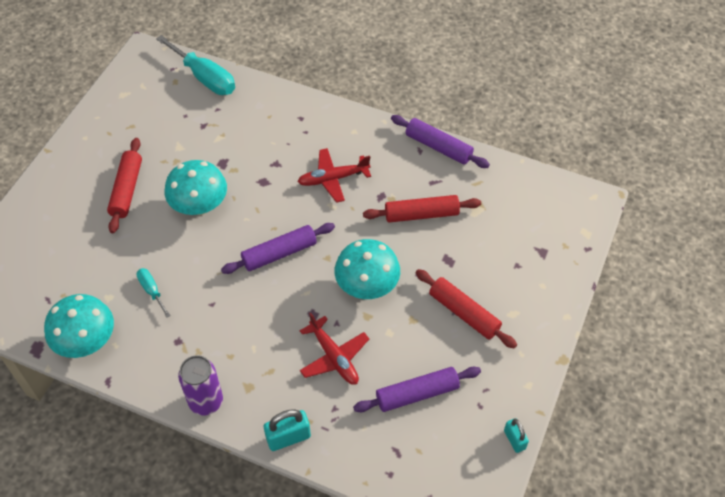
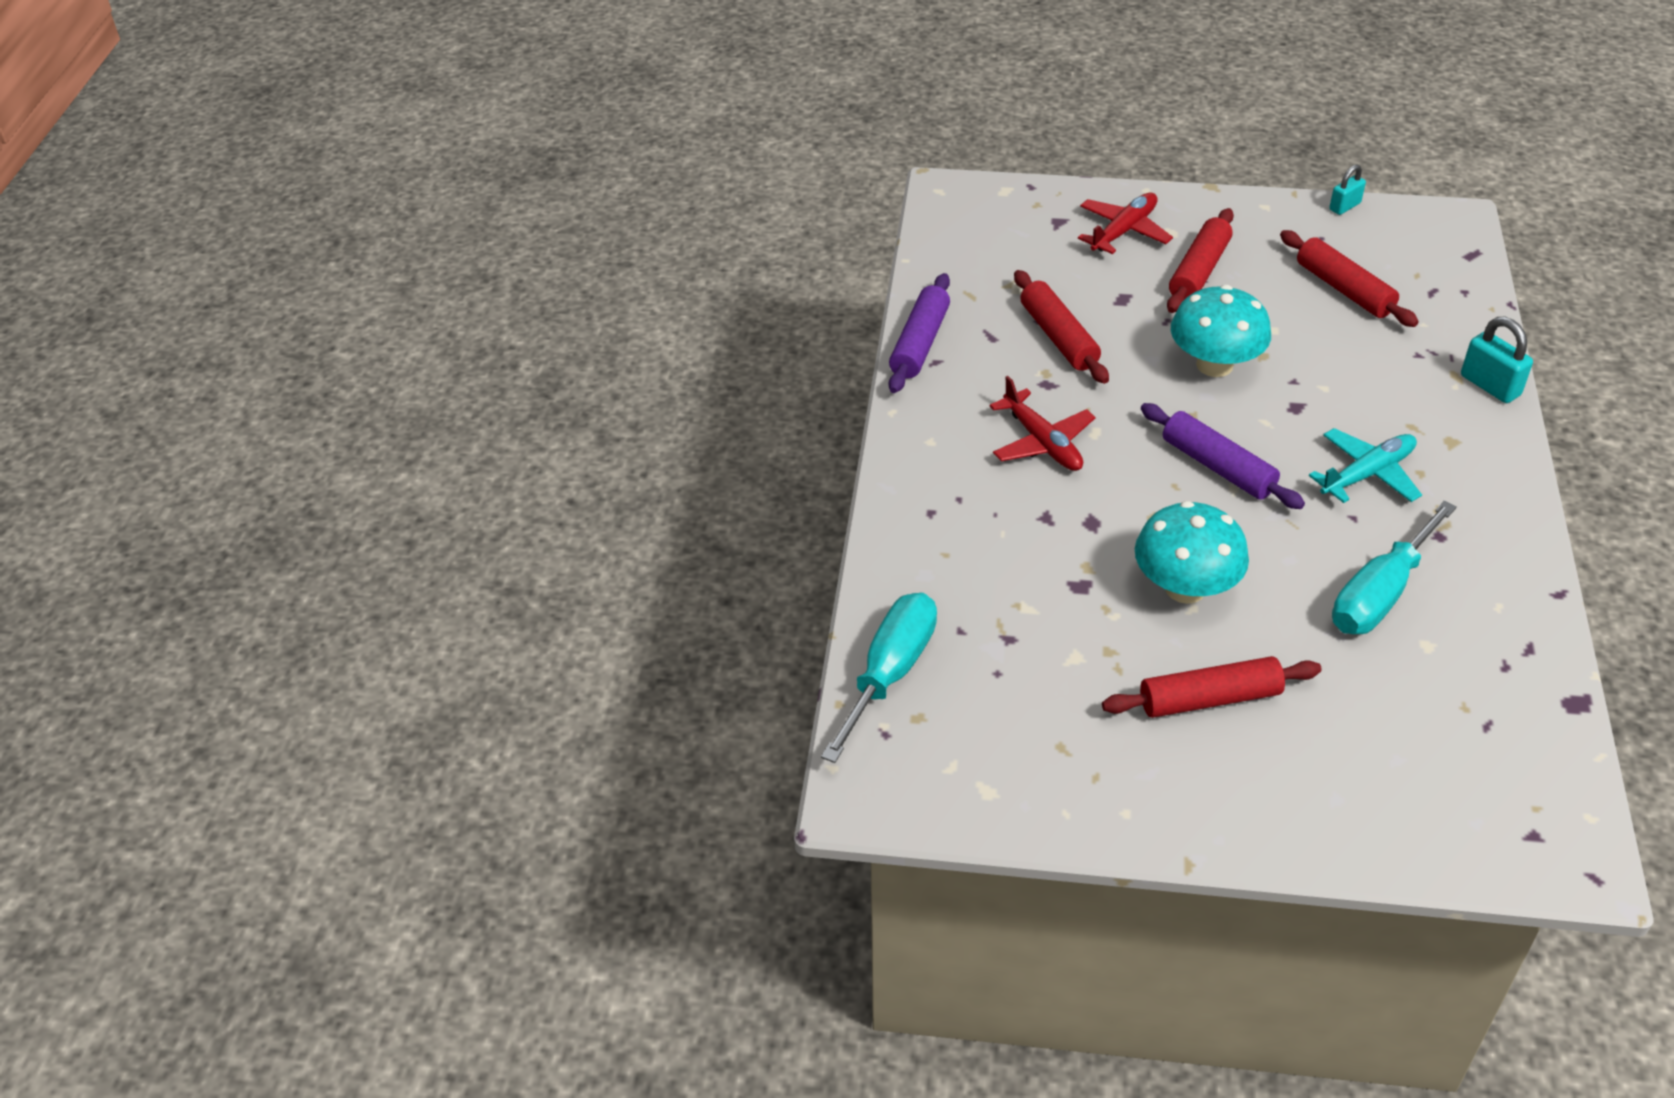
camera: 105 degrees left, 10 degrees down
(86, 341) = (1519, 643): turquoise mushroom -> none
(152, 291) = (1380, 594): turquoise screwdriver -> turquoise screwdriver, size x1.96
(206, 402) = (1505, 477): purple can -> none
(241, 326) = (1367, 474): none -> turquoise plane
(334, 357) = (1346, 371): red plane -> red plane (1123, 231)
(417, 394) = (1344, 289): purple rolling pin -> red rolling pin

